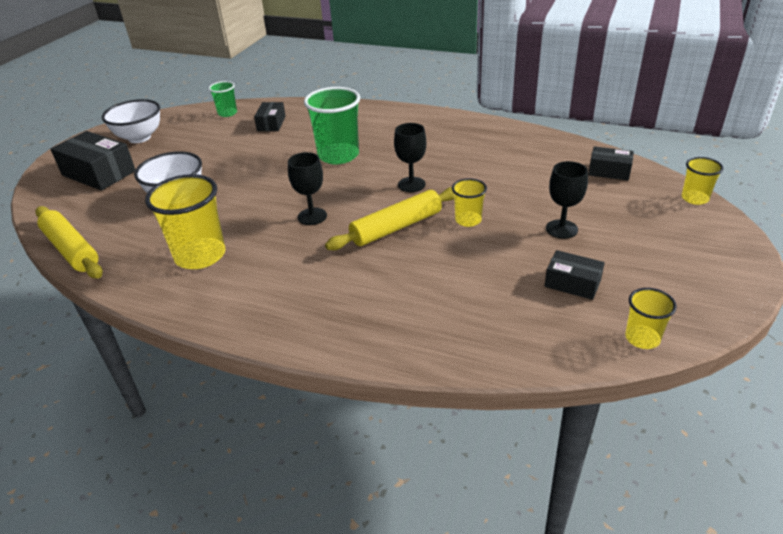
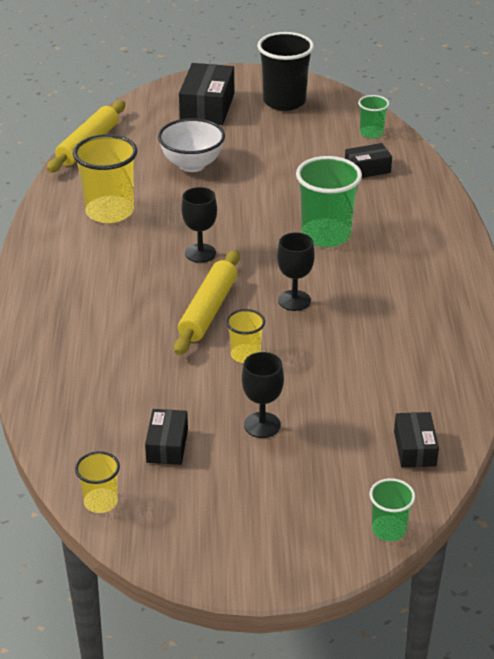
camera: 65 degrees right, 0 degrees up
(139, 138) = (284, 102): white bowl -> black cup
(396, 227) = (208, 310): yellow rolling pin -> yellow rolling pin turned 75 degrees clockwise
(694, 198) = (388, 530): yellow cup -> green cup

